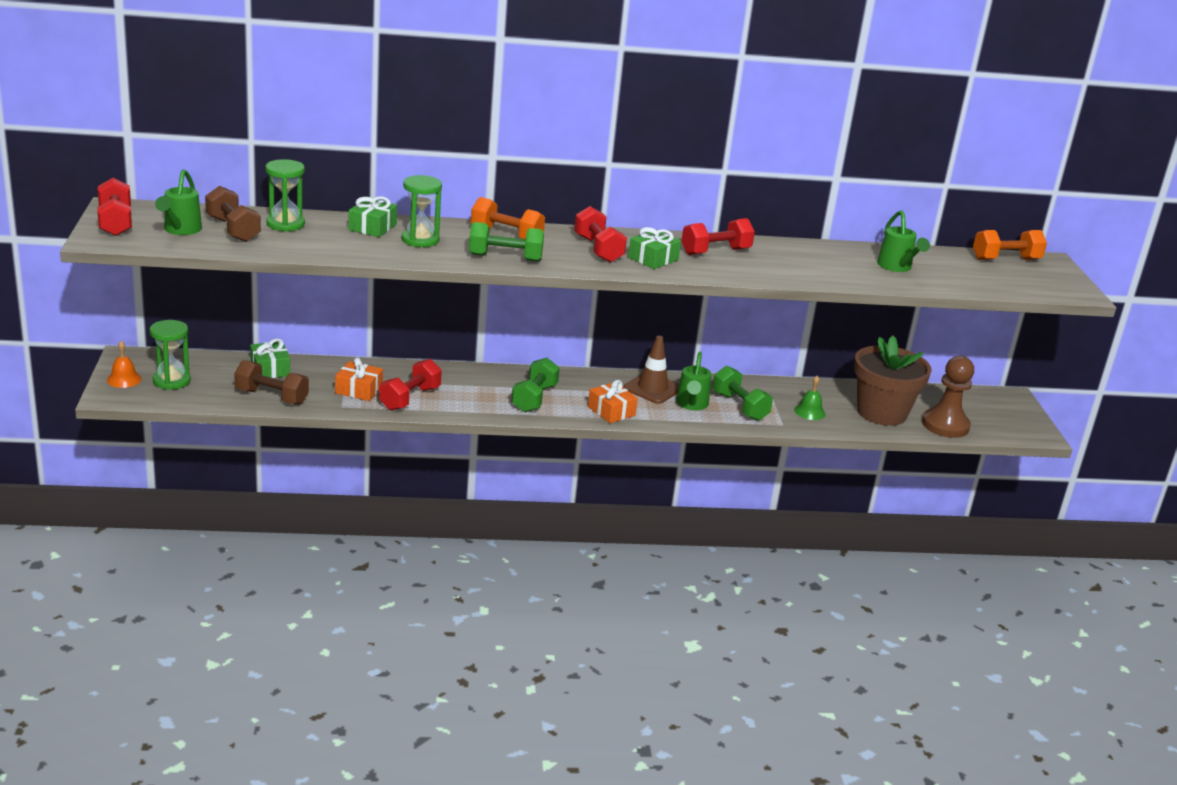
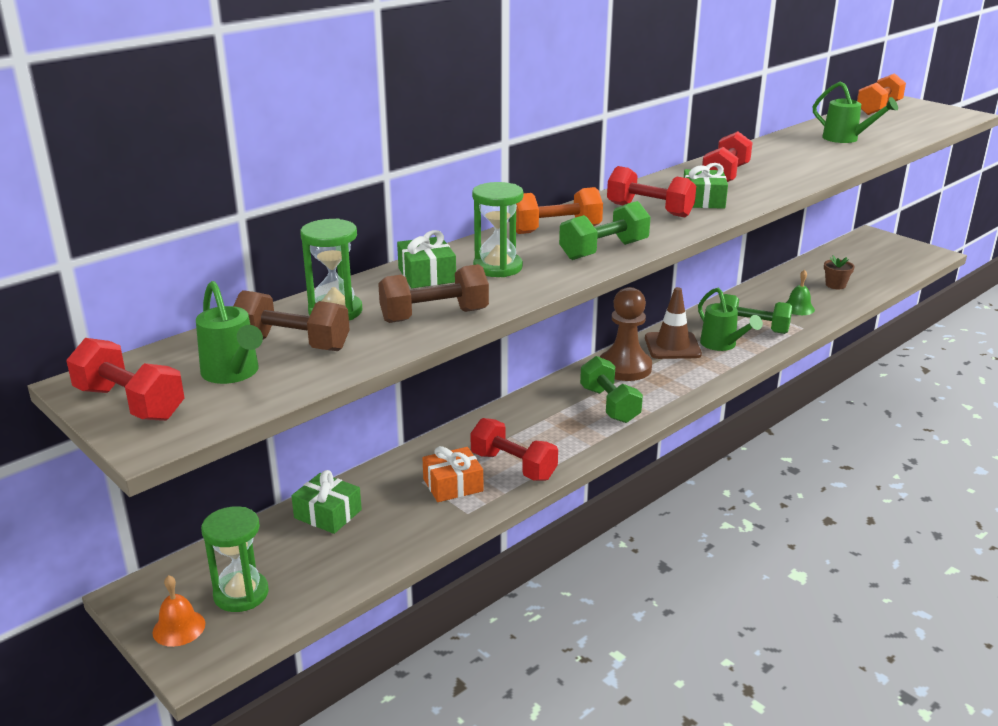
camera: 35 degrees left, 0 degrees up
(271, 397) = (383, 545): brown dumbbell -> brown dumbbell (434, 316)
(410, 398) = (513, 466): red dumbbell -> red dumbbell turned 45 degrees counterclockwise
(611, 411) = (683, 383): orange gift -> none
(881, 413) = (835, 285): brown flower pot -> brown flower pot, size x0.40
(945, 425) = (883, 275): brown pawn -> brown pawn (625, 367)

